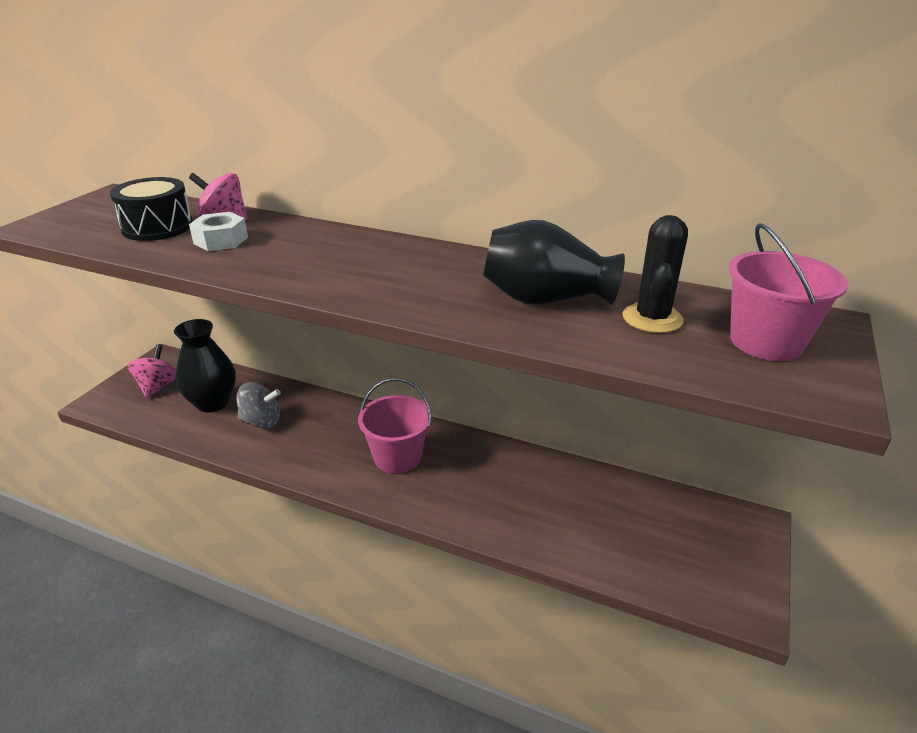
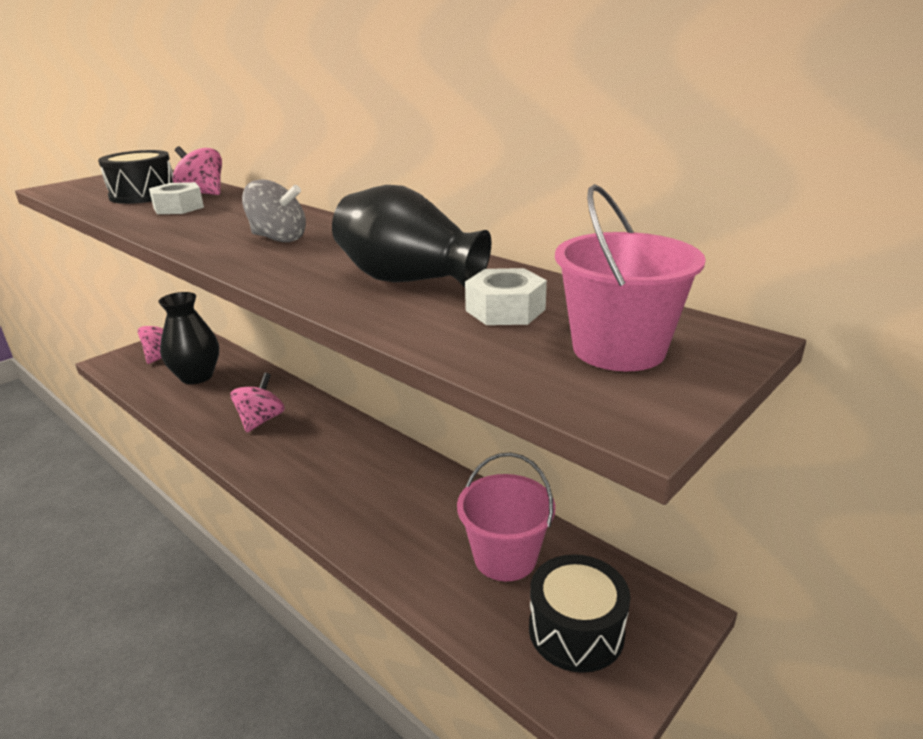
camera: 20 degrees right, 5 degrees down
(261, 421) = (224, 399): grey spinning top -> grey spinning top (278, 238)
(315, 436) = (261, 420): none -> pink spinning top
(397, 457) = (320, 454): pink bucket -> pink bucket (505, 557)
(652, 318) = (505, 310): black cactus -> white nut
(696, 555) = (576, 630): none -> black drum

